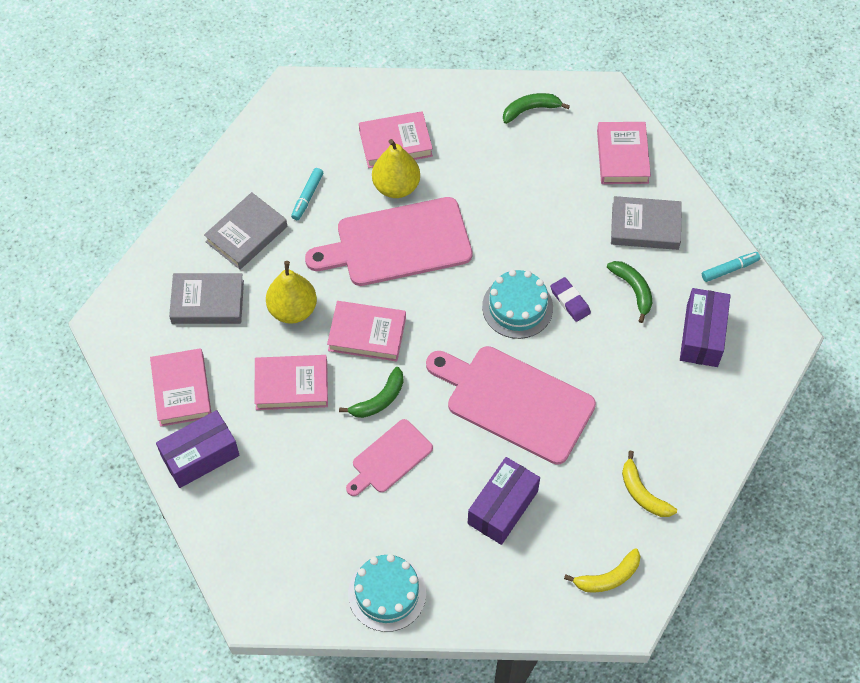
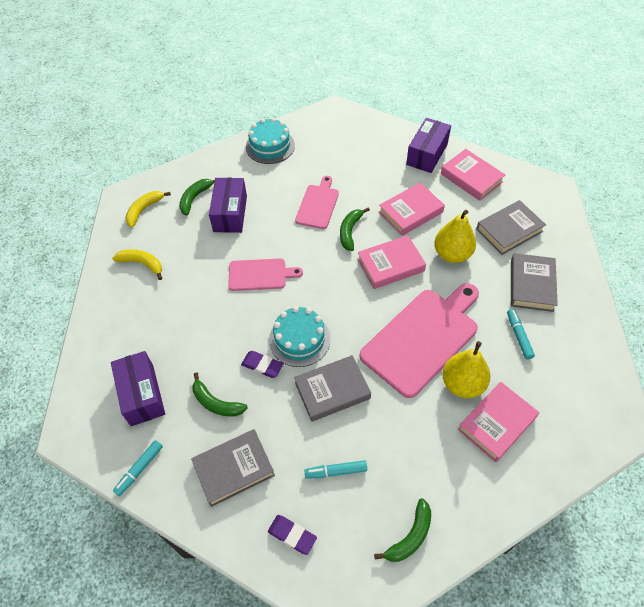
camera: 150 degrees right, 5 degrees down
(514, 401) = (260, 275): pink cutting board -> pink cutting board, size x0.55
(518, 243) = (332, 390): none -> grey book
(534, 559) = (195, 198): none -> green banana
(558, 180) = (336, 471): none -> turquoise marker
(622, 156) = (292, 535): pink book -> purple eraser

